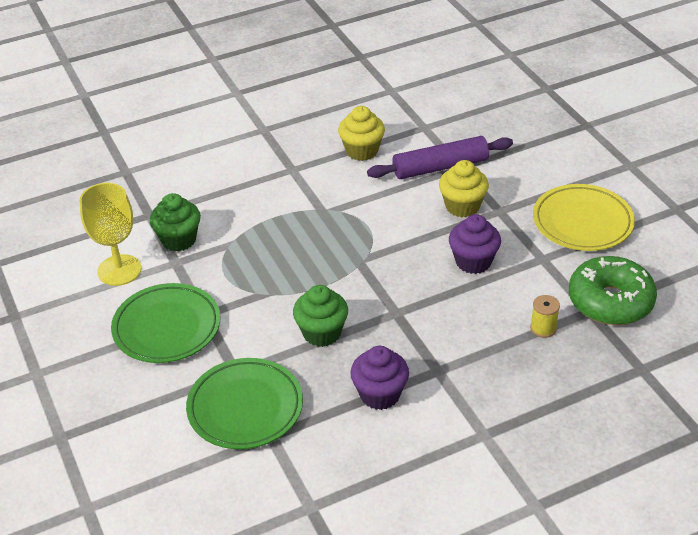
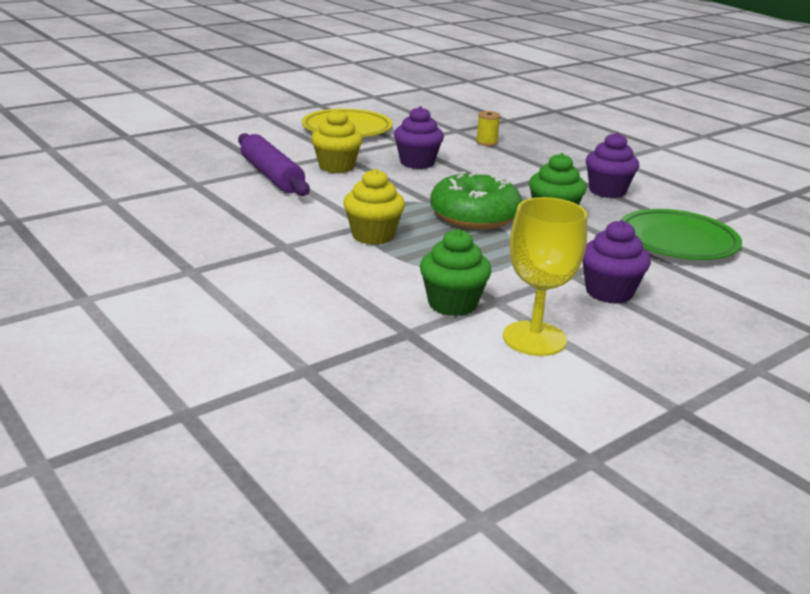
camera: 105 degrees left, 15 degrees down
(167, 327) = (609, 292): green plate -> purple cupcake
(362, 151) = (243, 211): yellow cupcake -> yellow cupcake (373, 236)
(610, 301) = (442, 125): green donut -> green donut (474, 216)

